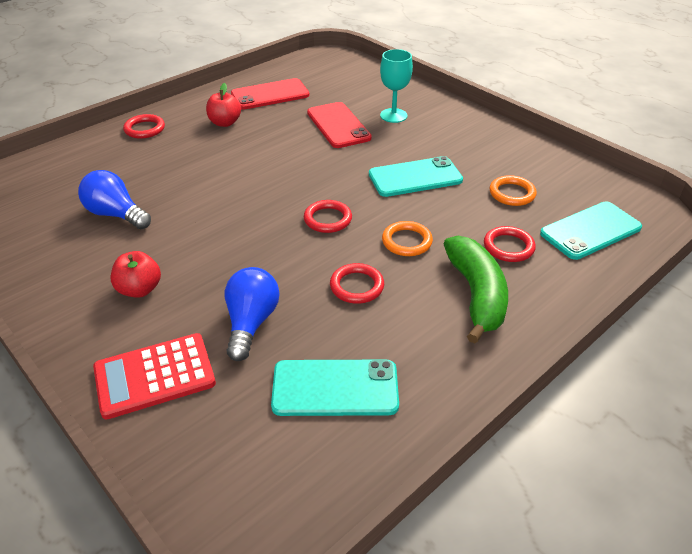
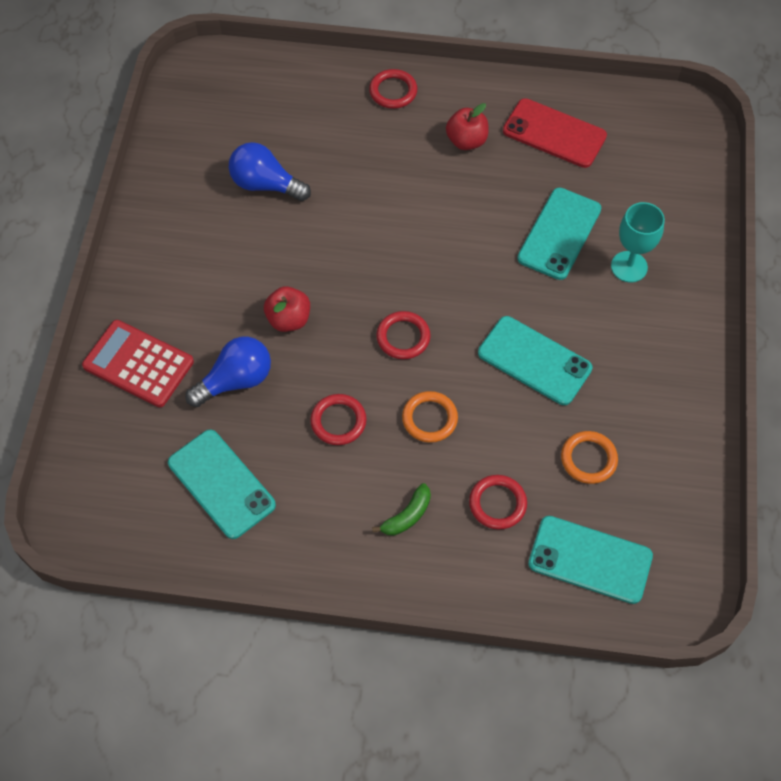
camera: 50 degrees right, 20 degrees up
(116, 214) = (265, 185): blue light bulb -> blue light bulb turned 60 degrees counterclockwise
(140, 289) = (204, 280): red apple -> red apple (289, 319)
(338, 125) = (559, 234): red phone -> turquoise phone
(476, 295) = (407, 516): green banana -> green banana, size x0.49

